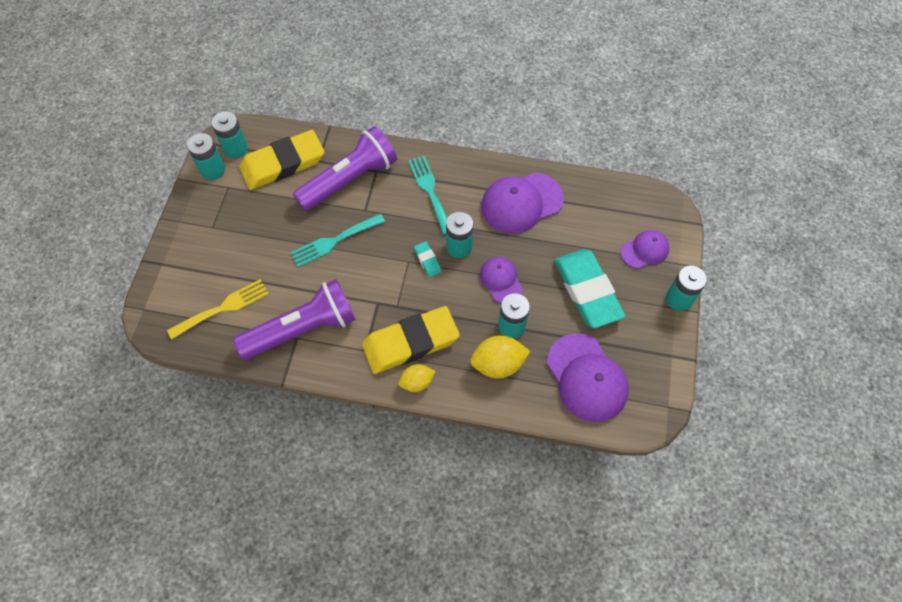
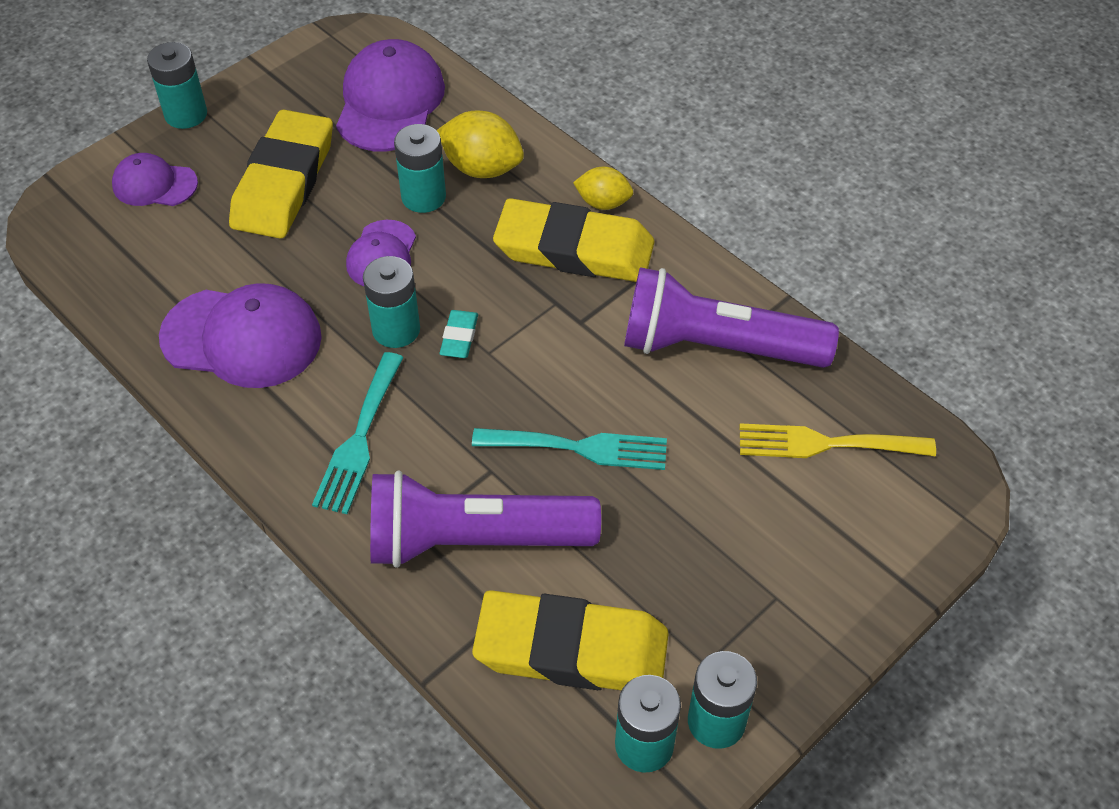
camera: 145 degrees left, 10 degrees down
(587, 291) = (284, 182): turquoise eraser -> yellow eraser

